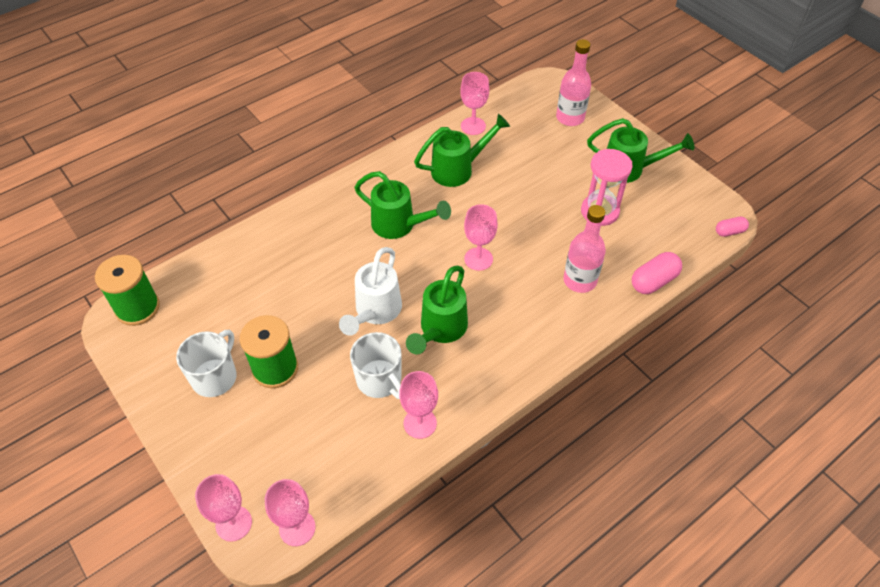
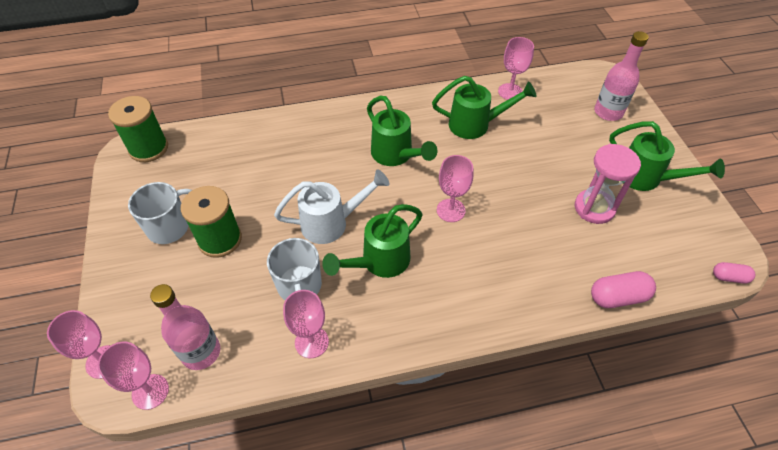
camera: 25 degrees right, 0 degrees up
(375, 311) = (331, 223): white watering can -> white watering can turned 150 degrees counterclockwise
(579, 280) = (539, 267): pink bottle -> pink bottle (201, 352)

